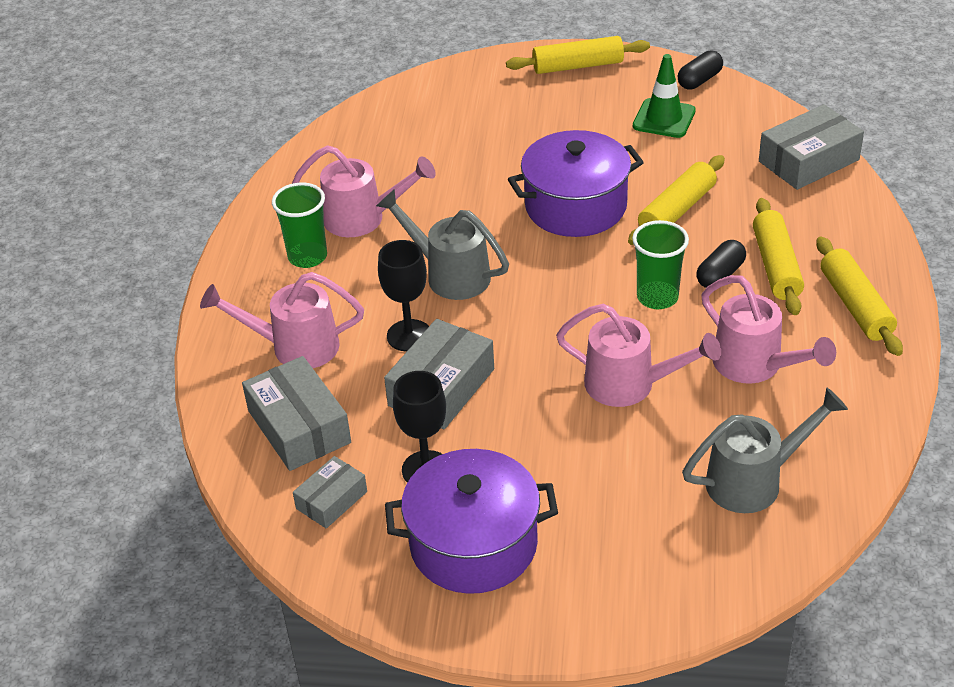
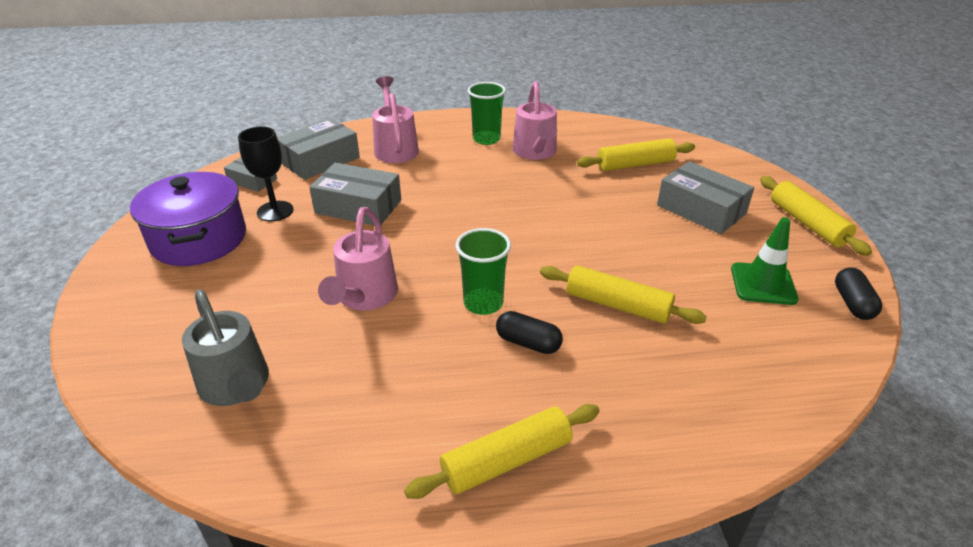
camera: 75 degrees right, 5 degrees down
(409, 335) = (412, 187): black goblet -> none
(450, 275) = (484, 194): grey watering can -> none
(575, 206) = (594, 244): purple pot -> none
(699, 80) = (852, 303): black capsule -> black capsule turned 60 degrees clockwise
(755, 365) = (395, 378): pink watering can -> none
(776, 266) = (556, 385): yellow rolling pin -> yellow rolling pin (635, 165)
(808, 160) = (763, 404): grey box -> grey box (701, 209)

